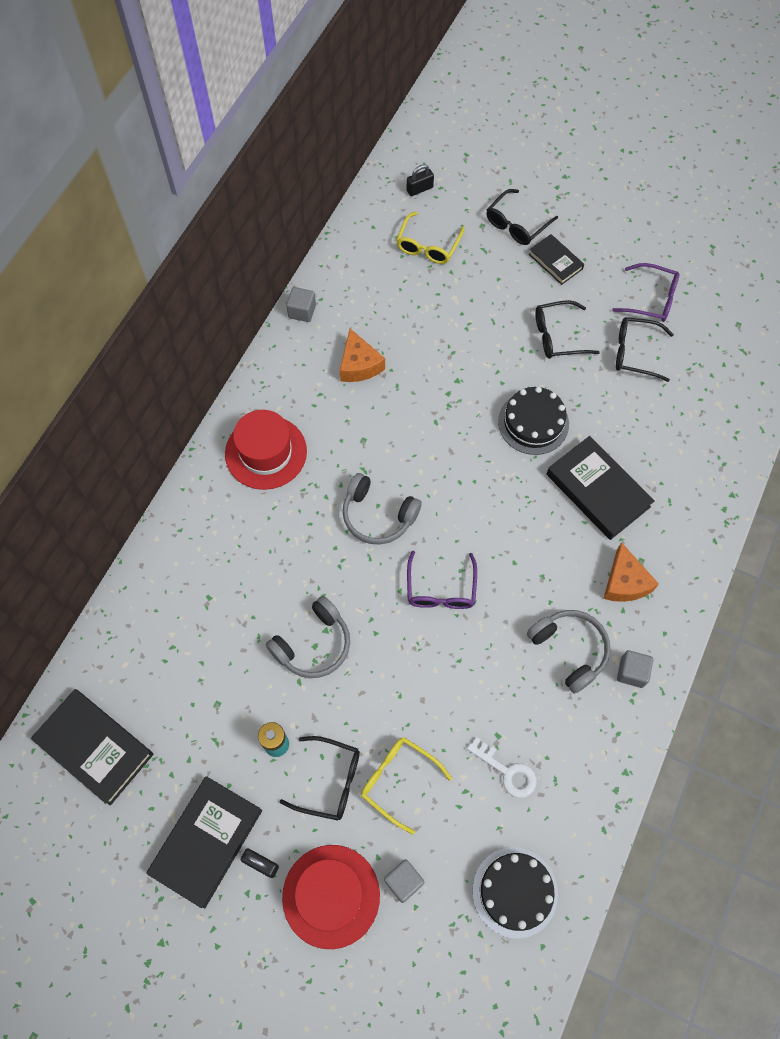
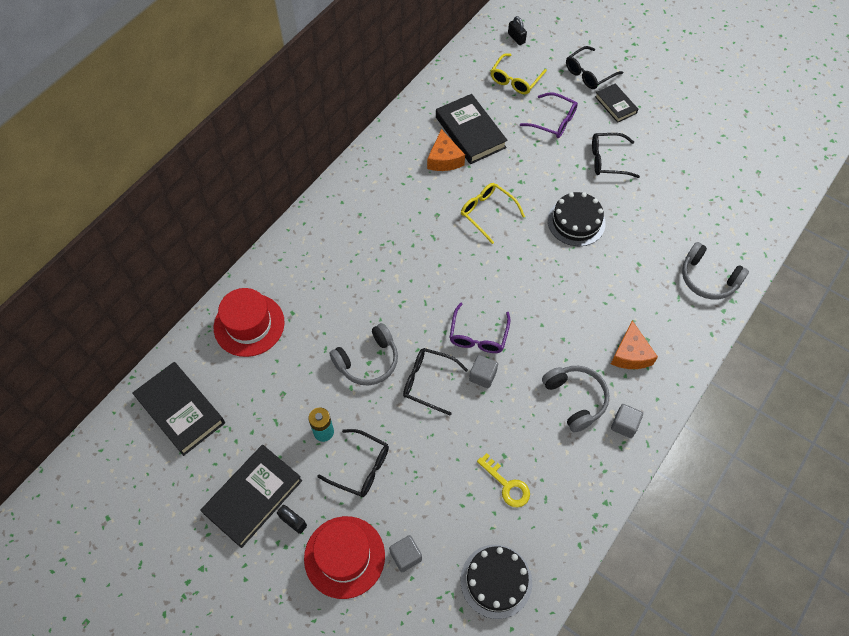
camera: 10 degrees right, 5 degrees down
(266, 452) = (358, 212): red hat -> red hat (249, 325)
(302, 311) = (407, 114): grey cube -> grey cube (482, 376)
(378, 515) = (438, 272): grey headphones -> grey headphones (708, 278)
(398, 780) = (416, 476): yellow glasses -> yellow glasses (487, 213)
(419, 189) = (516, 38): black padlock -> black padlock turned 75 degrees clockwise
(507, 771) = (507, 485): white key -> yellow key
(598, 490) = (620, 280): black book -> black book (470, 132)
(635, 353) = (669, 181): black glasses -> black glasses (428, 382)
(651, 299) = (689, 143): purple glasses -> purple glasses (553, 121)

